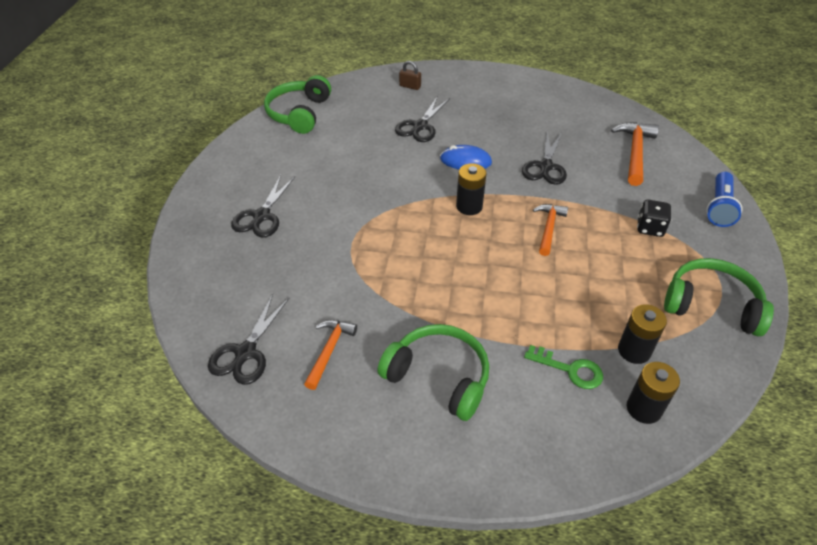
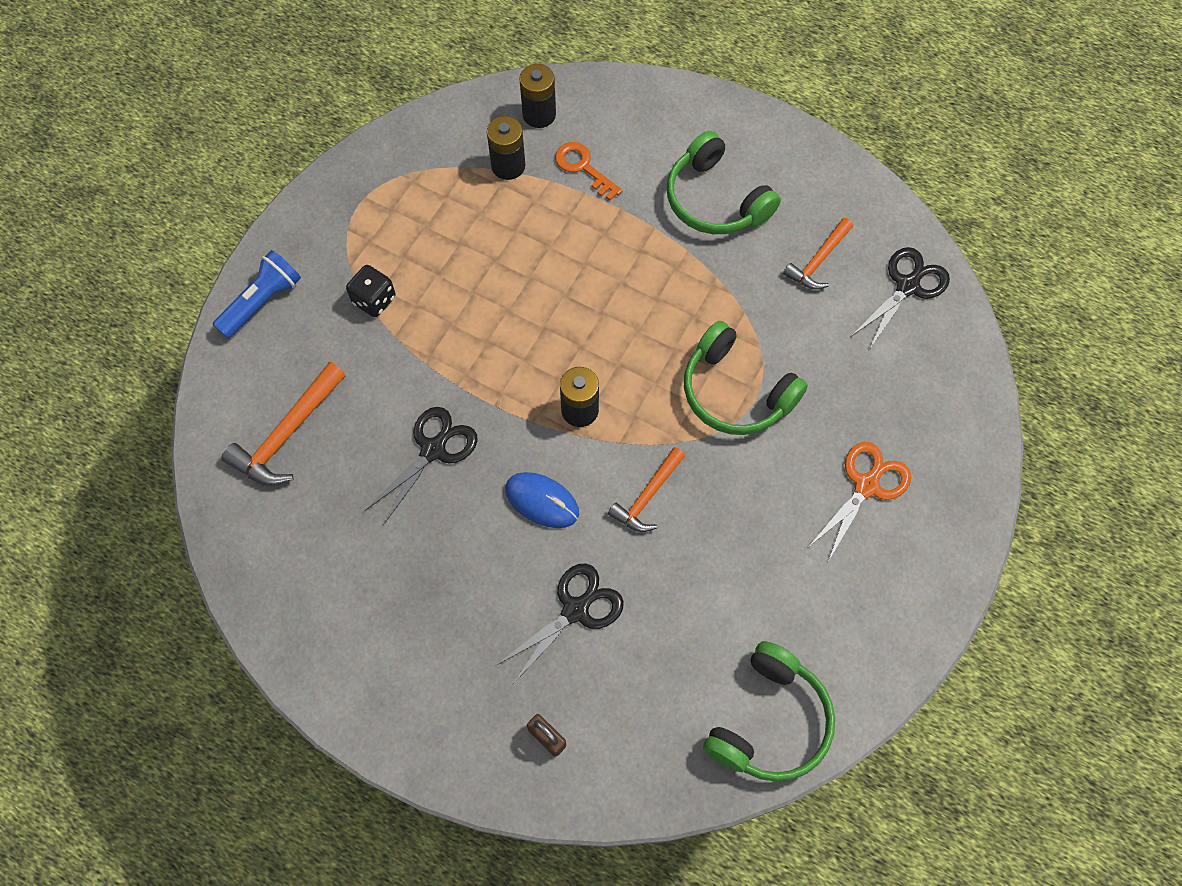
camera: 160 degrees left, 20 degrees up
(261, 216) = (866, 486): black scissors -> orange scissors
(548, 228) = (497, 341): orange hammer -> orange hammer (647, 496)
(570, 369) = (583, 167): green key -> orange key
(711, 305) = (390, 185): green headphones -> green headphones (736, 391)

